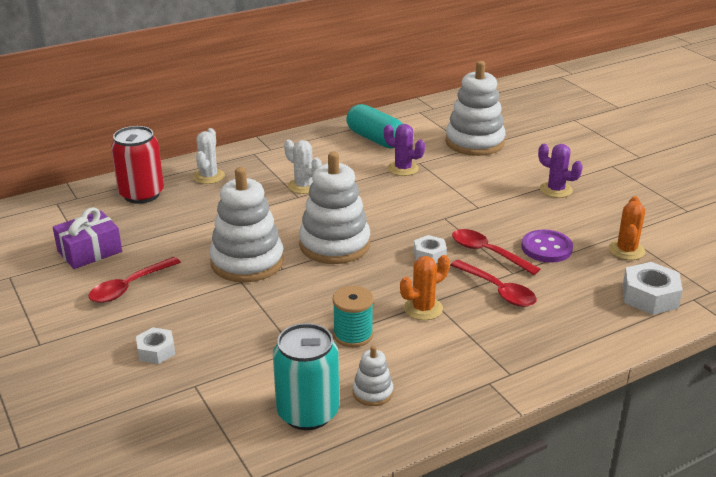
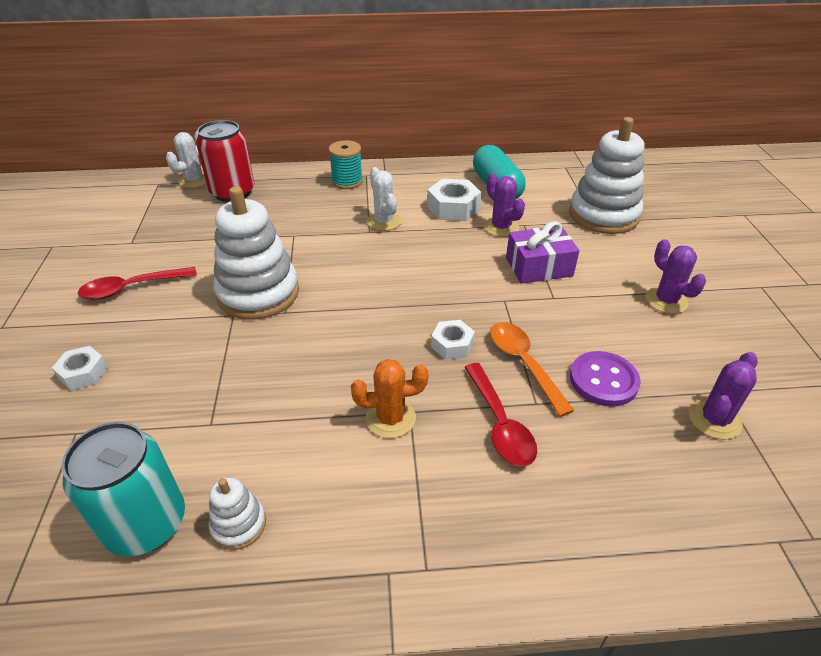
camera: 25 degrees right, 10 degrees up
(90, 251) = (136, 239): purple gift -> purple gift (539, 267)
(209, 176) = (305, 189): white cactus -> white cactus (194, 180)
(334, 245) = (360, 299): white stacking toy -> none
(353, 335) = (285, 427): turquoise spool -> turquoise spool (347, 181)
(487, 253) = (523, 364): red spoon -> orange spoon
(626, 250) = (714, 419): orange cactus -> purple cactus
(650, 296) = (709, 511): white nut -> white nut (453, 208)

